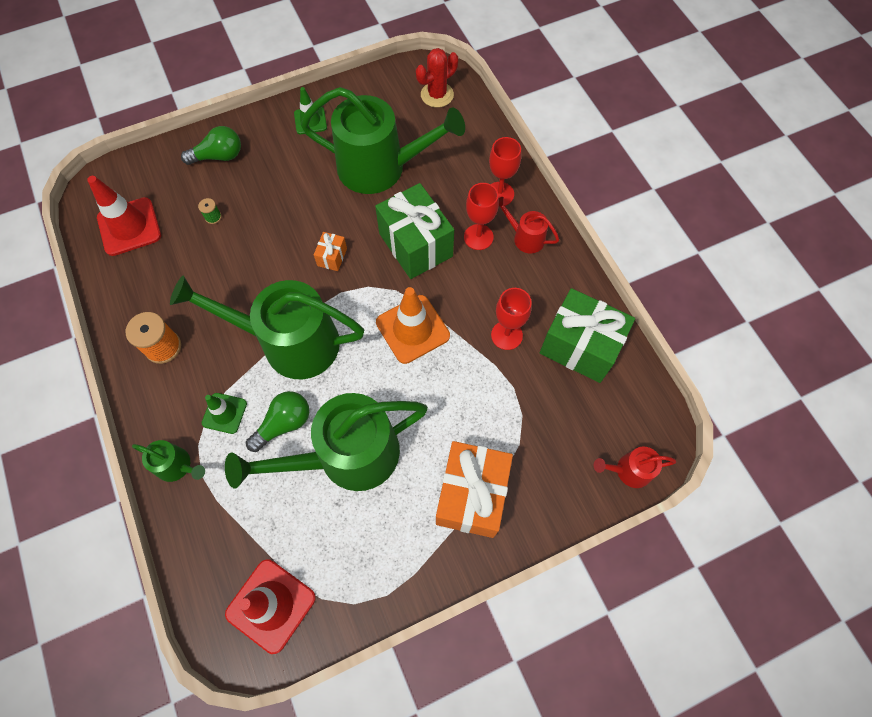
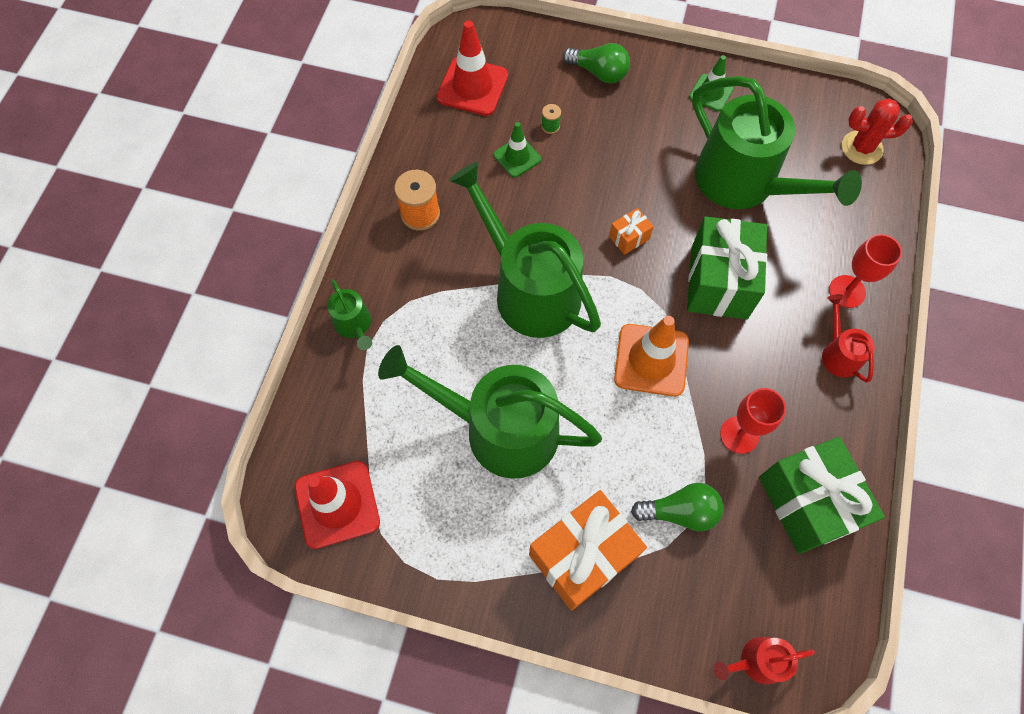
camera: 40 degrees right, 0 degrees up
(224, 413) = (426, 310): green traffic cone -> green traffic cone (517, 157)
(284, 423) = (468, 357): green light bulb -> green light bulb (680, 511)
(478, 237) = (789, 319): red goblet -> none
(629, 470) = (756, 661): red watering can -> red watering can turned 45 degrees counterclockwise

